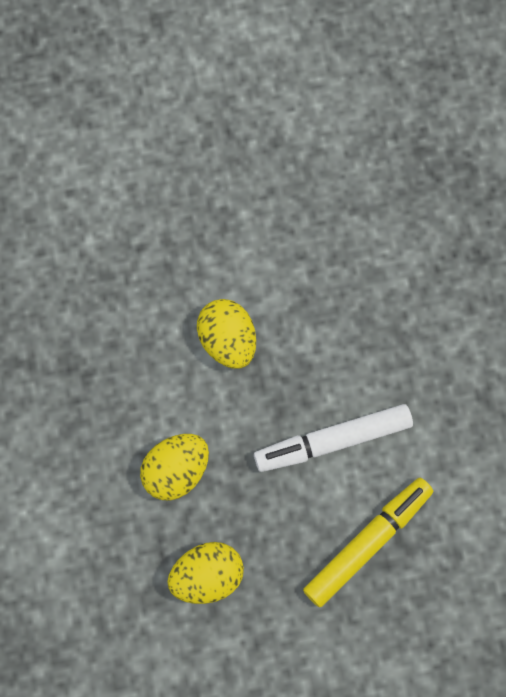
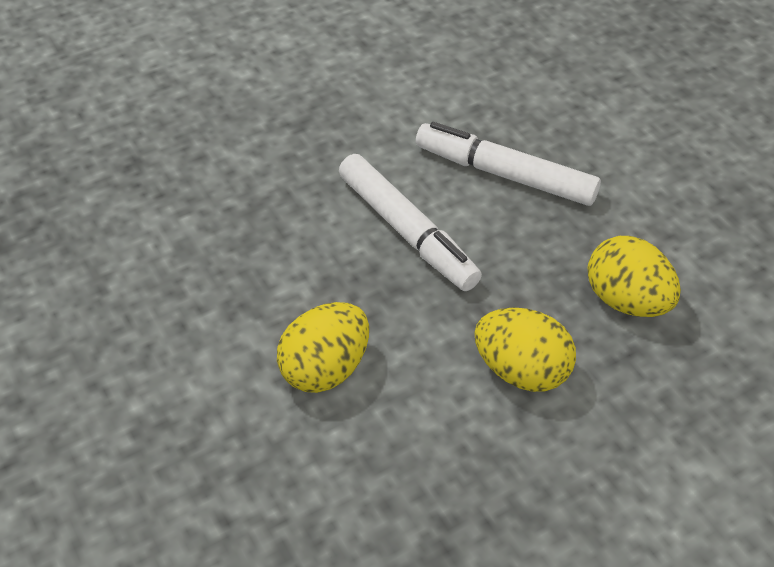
camera: 110 degrees left, 25 degrees down
(367, 542) = (504, 174): yellow marker -> white marker

